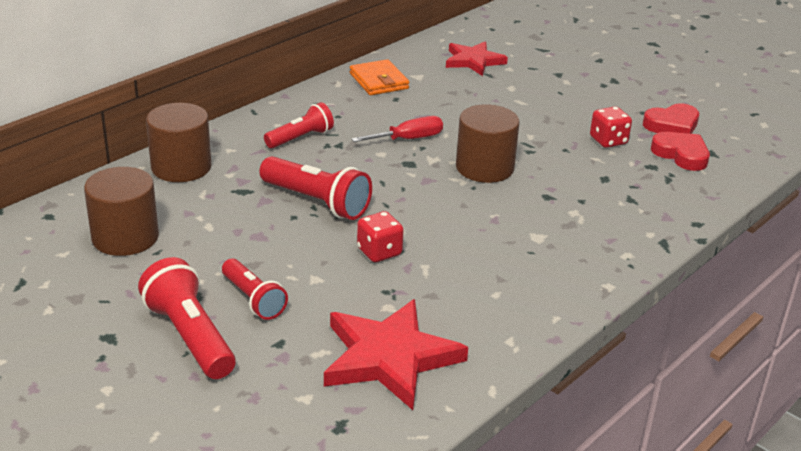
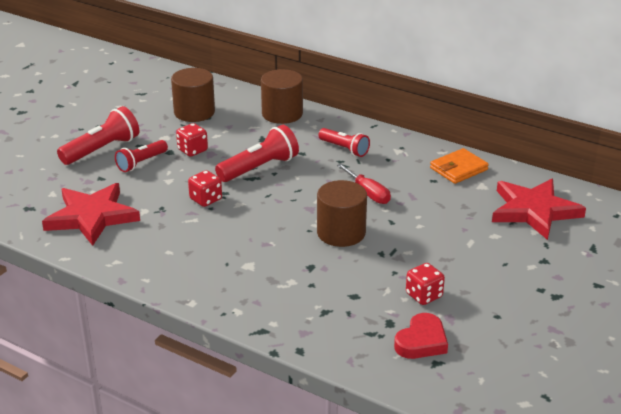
camera: 80 degrees right, 0 degrees up
(241, 250) = (192, 150): none -> red dice
(317, 202) = (259, 168): red flashlight -> red flashlight turned 150 degrees counterclockwise
(473, 61) = (534, 211): red star -> red star, size x1.54
(672, 125) = (479, 335): red heart -> none

